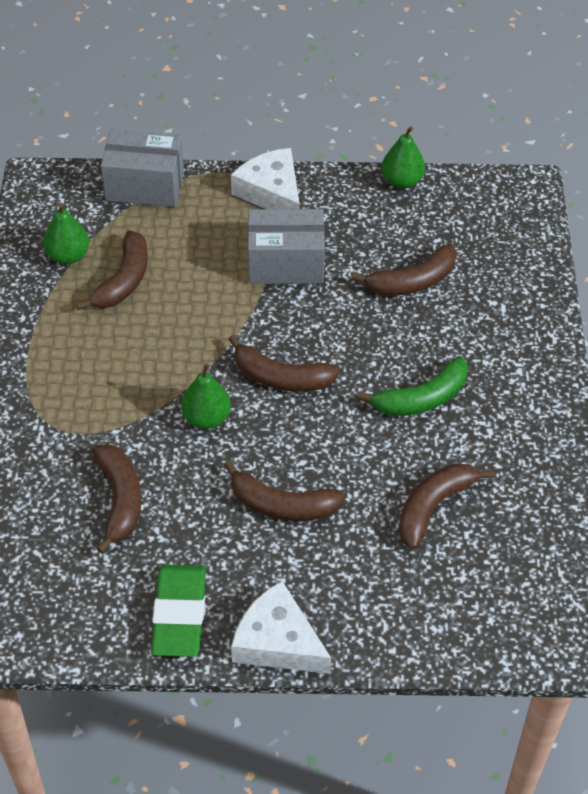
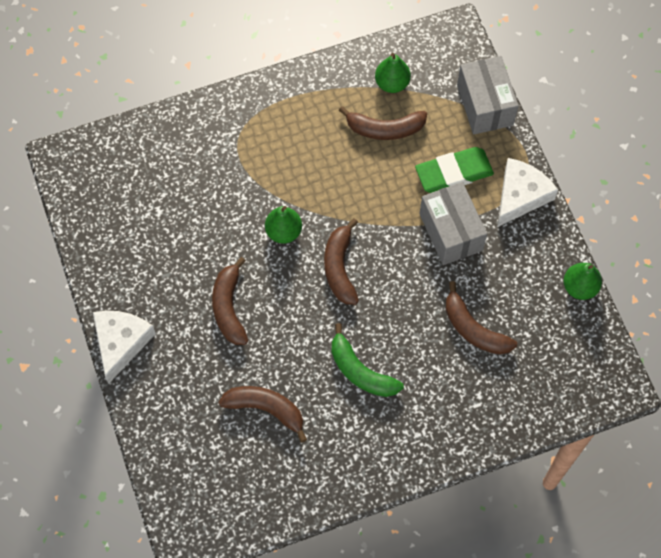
camera: 70 degrees right, 15 degrees up
(120, 500) = (194, 204): brown banana -> none
(179, 614) = (120, 275): green eraser -> green eraser (454, 173)

